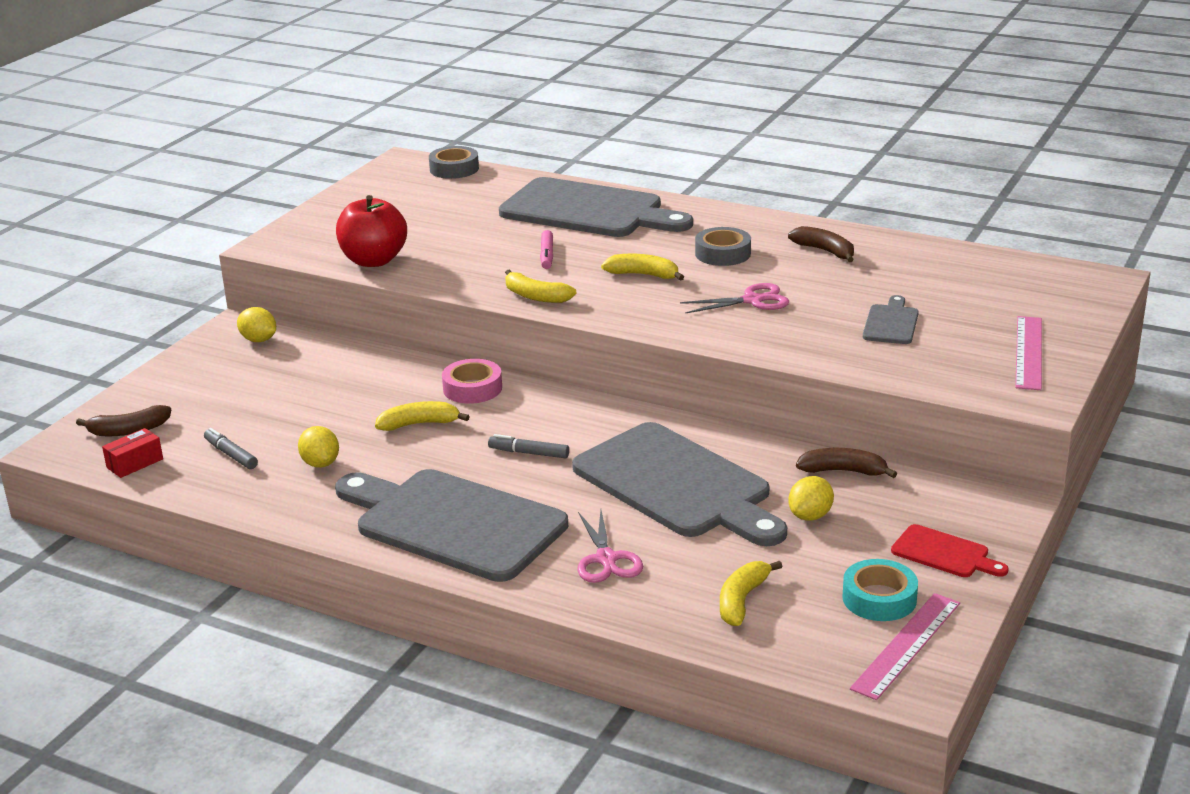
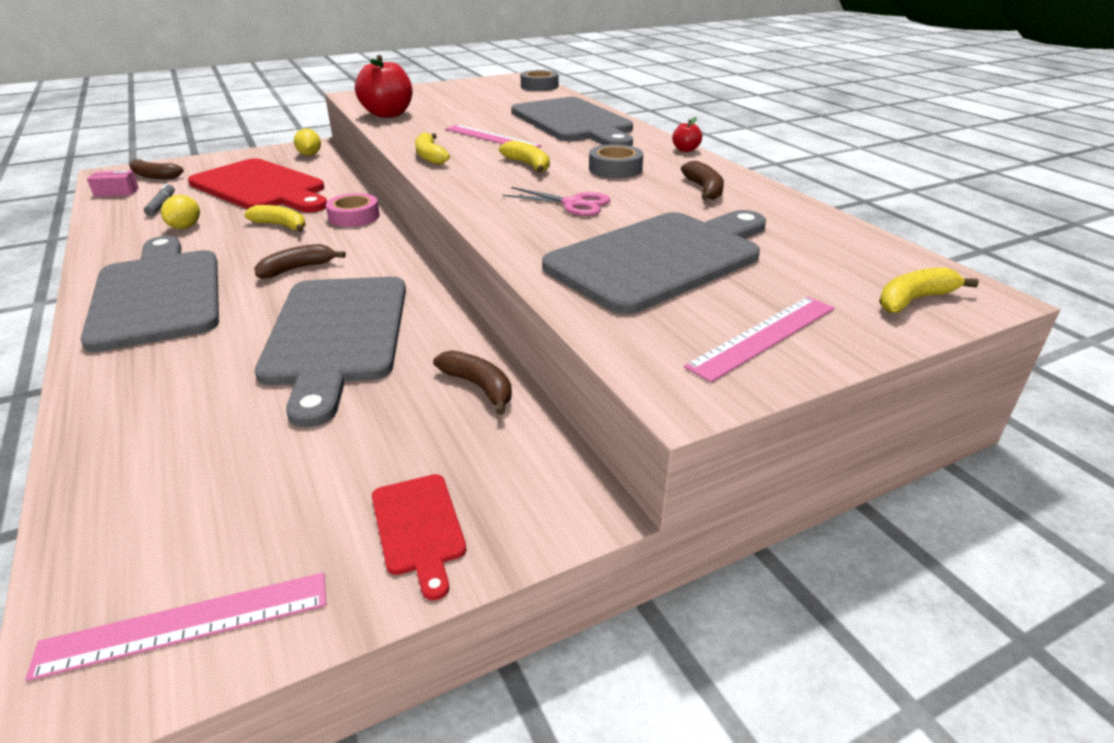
camera: 35 degrees right, 5 degrees up
(135, 463) = (116, 192): red box -> pink box
(298, 396) = (261, 187): none -> red cutting board
(529, 453) = (297, 269): grey marker -> brown banana
(547, 255) = (491, 137): pink marker -> pink ruler
(606, 559) = (174, 369): pink scissors -> none
(742, 600) = (174, 466): yellow banana -> yellow banana (914, 300)
(744, 212) = (685, 150): none -> red apple
(810, 516) = (377, 414): yellow lemon -> none
(879, 598) = (271, 542): turquoise tape -> none
(891, 323) = (661, 258): grey cutting board -> grey cutting board, size x2.29

